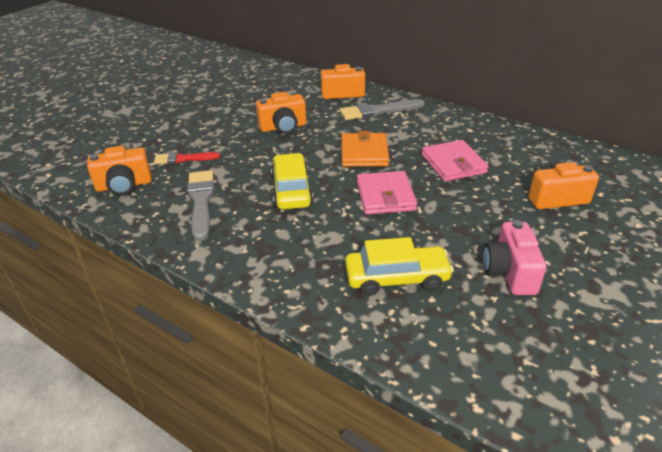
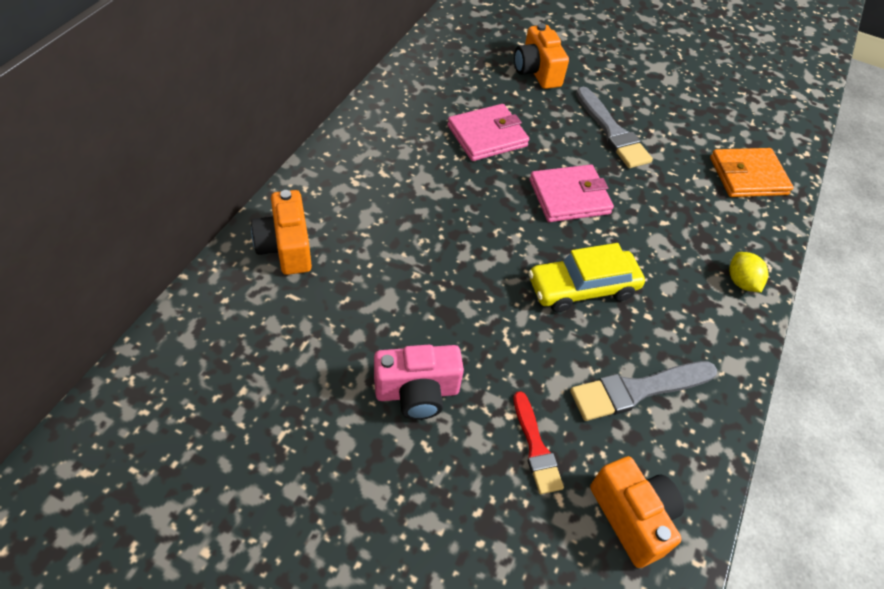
camera: 105 degrees left, 15 degrees up
(278, 279) = (741, 282): none -> yellow lemon
(283, 127) = (413, 318): orange camera -> none
(364, 153) = (477, 216): orange wallet -> orange wallet (748, 176)
(378, 111) = (351, 201): grey brush -> grey brush (612, 131)
(397, 278) = (698, 191): yellow car -> none
(509, 272) = (659, 118): pink camera -> pink camera (417, 392)

